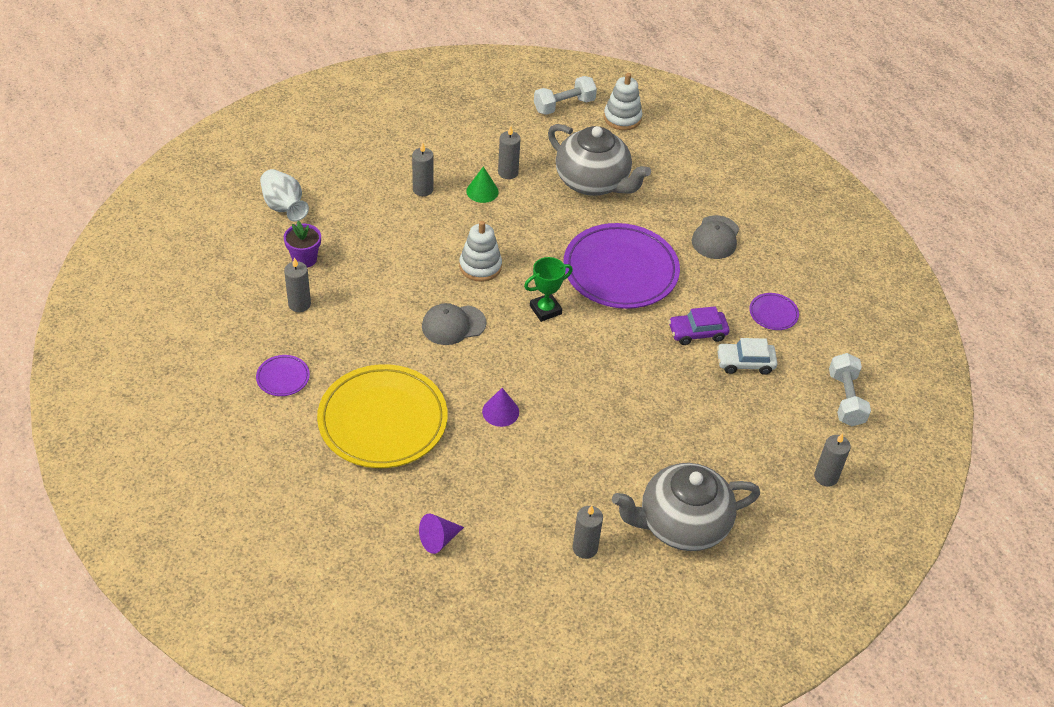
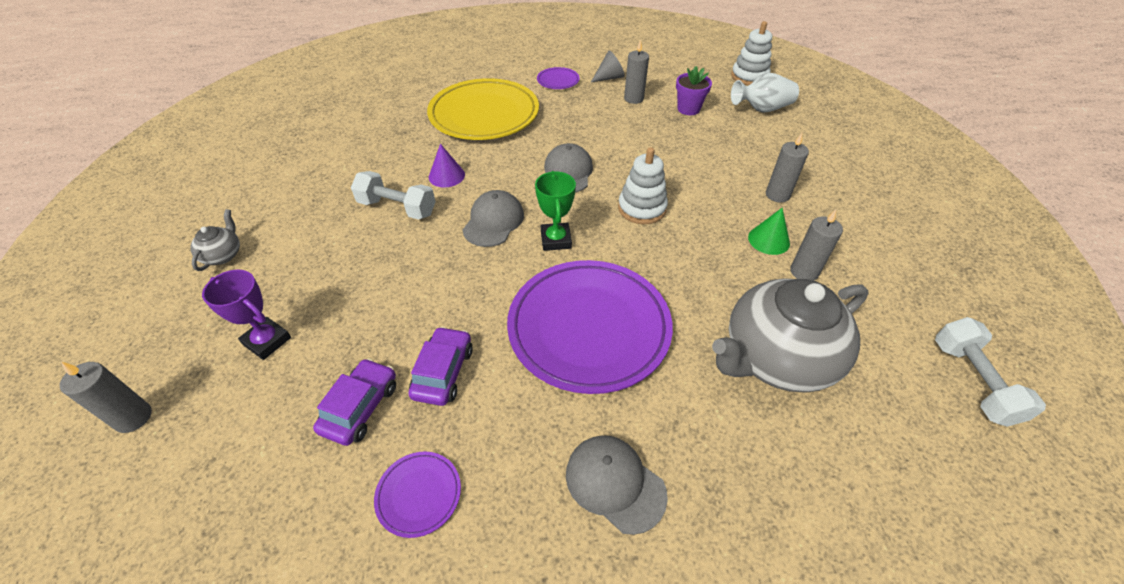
camera: 115 degrees right, 0 degrees up
(259, 333) = (609, 78): none -> grey cone
(438, 539) = (354, 118): purple cone -> none
(544, 355) = (493, 221): none -> grey cap
(585, 548) = (269, 186): grey candle -> none
(622, 118) = (950, 459): white stacking toy -> white stacking toy (749, 76)
(681, 524) = (223, 255): grey teapot -> grey teapot, size x0.43
(734, 440) = (267, 341): none -> purple trophy
(745, 363) = (360, 407): white car -> purple car
(845, 399) = (204, 519): white dumbbell -> white dumbbell (397, 208)

